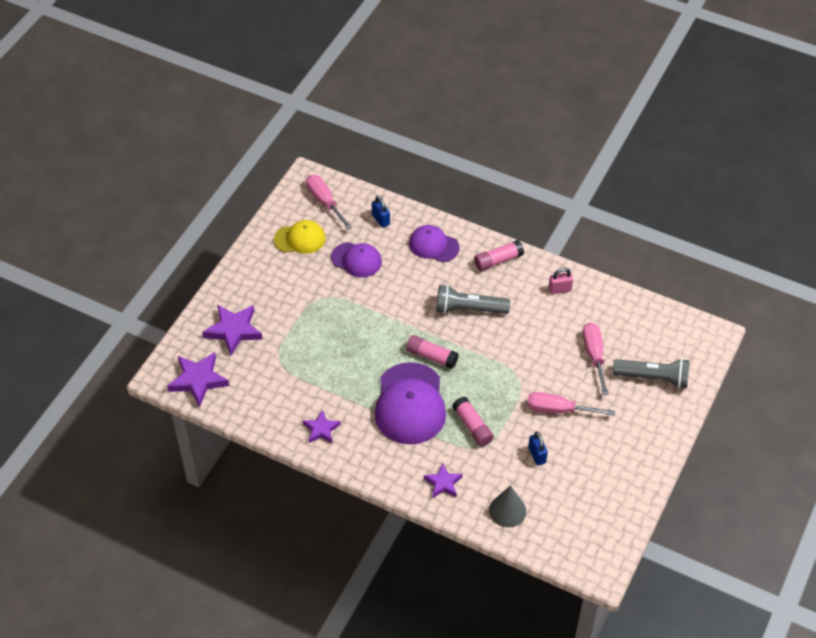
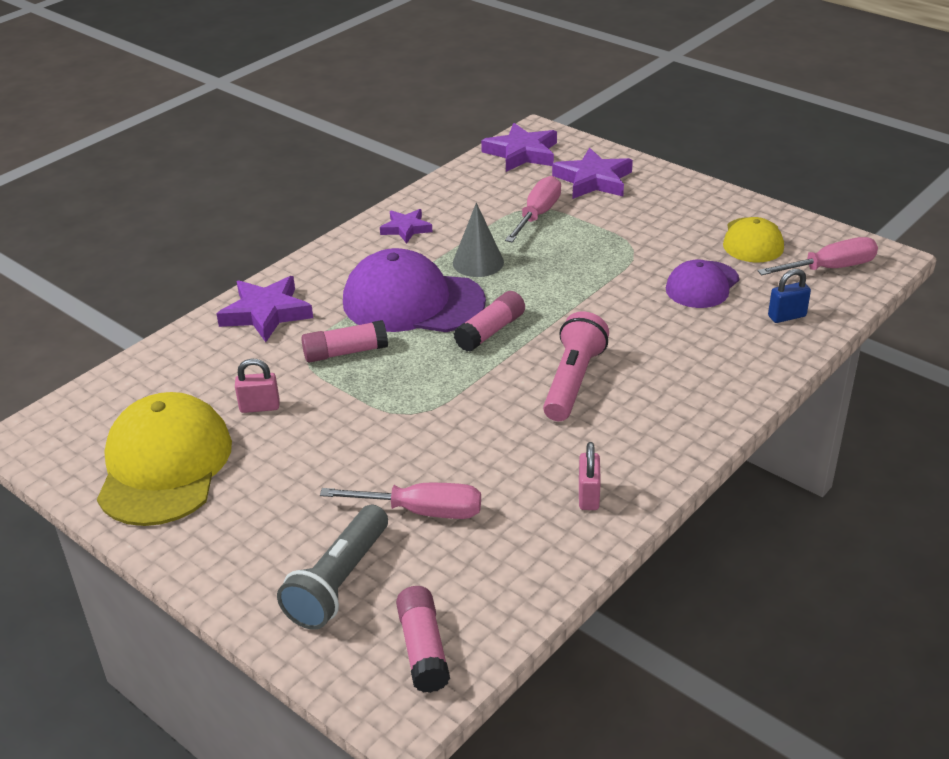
camera: 105 degrees right, 15 degrees down
(433, 245) = (722, 363): purple cap -> none
(443, 483) = (266, 313): purple star -> purple star, size x1.64
(469, 309) = (573, 381): grey flashlight -> pink flashlight
(498, 260) = (675, 430): pink glue stick -> pink glue stick (423, 649)
(507, 510) = (186, 363): grey cone -> grey cone (478, 262)
(537, 455) = (259, 407): blue padlock -> pink padlock
(559, 410) = (329, 446): pink screwdriver -> pink screwdriver (537, 215)
(601, 485) = (164, 465): none -> yellow cap

